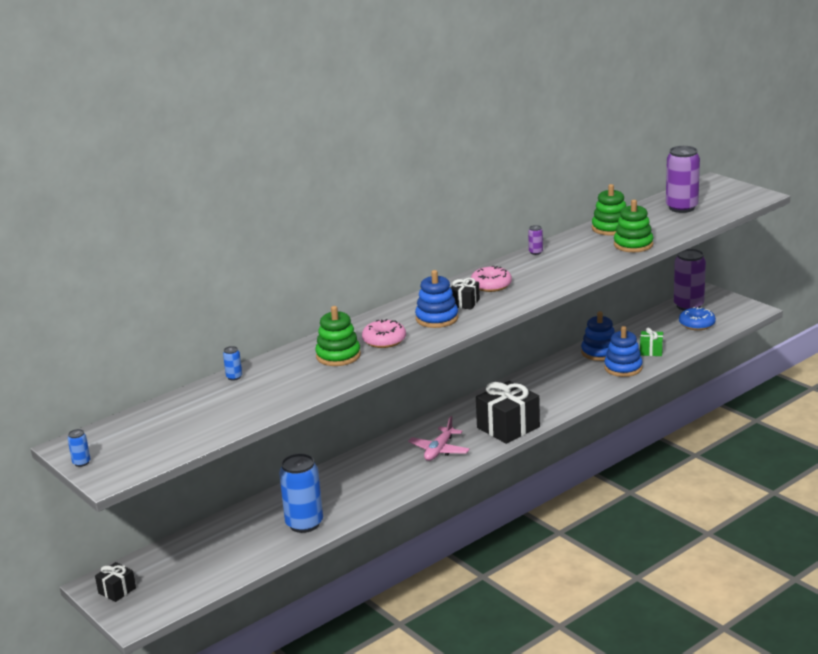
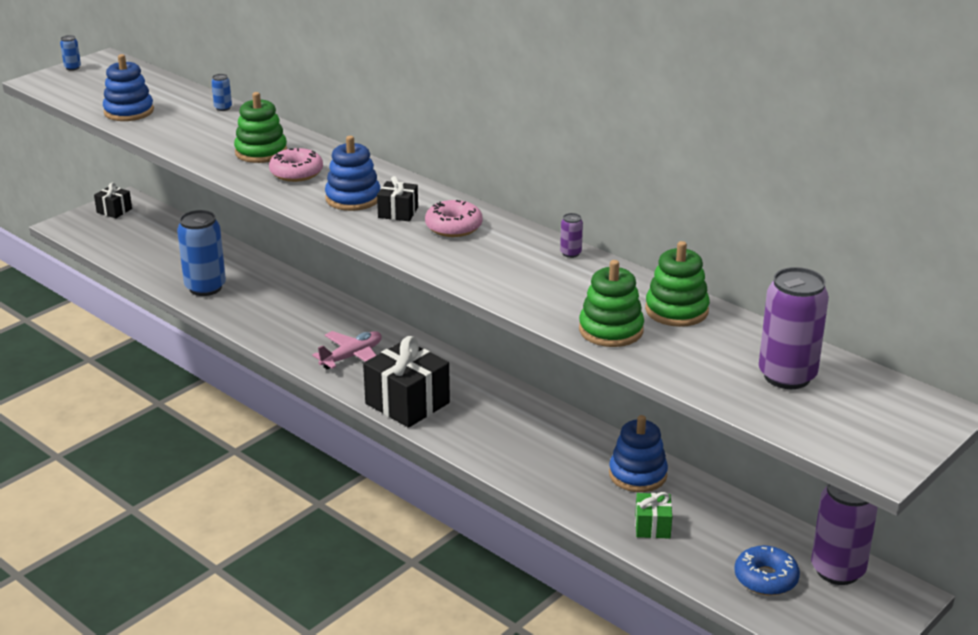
camera: 80 degrees right, 5 degrees up
(439, 450) = (352, 356): pink plane -> pink plane turned 120 degrees clockwise
(623, 368) = (589, 498): blue stacking toy -> blue stacking toy (129, 111)

